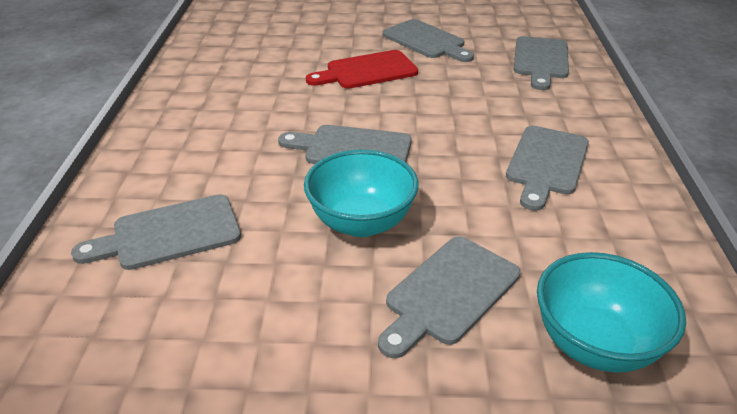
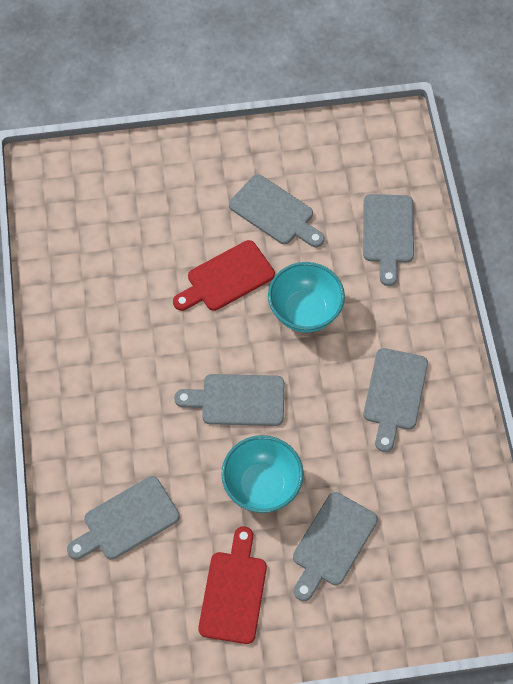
camera: 10 degrees left, 25 degrees up
(285, 330) = (234, 592): none -> red cutting board
(594, 344) = (424, 569): turquoise bowl -> turquoise bowl (305, 311)

